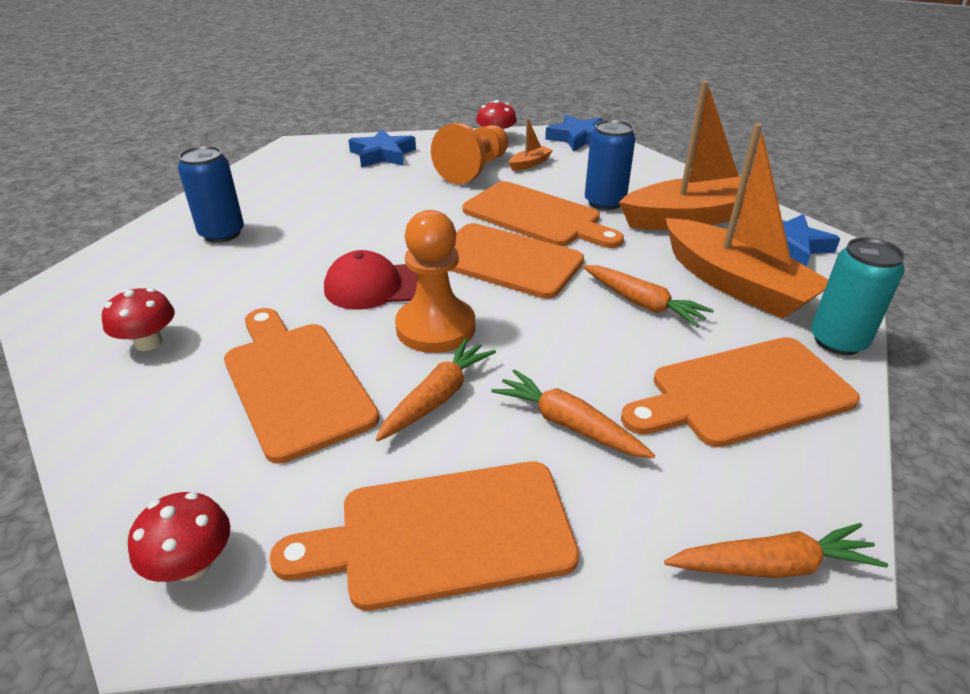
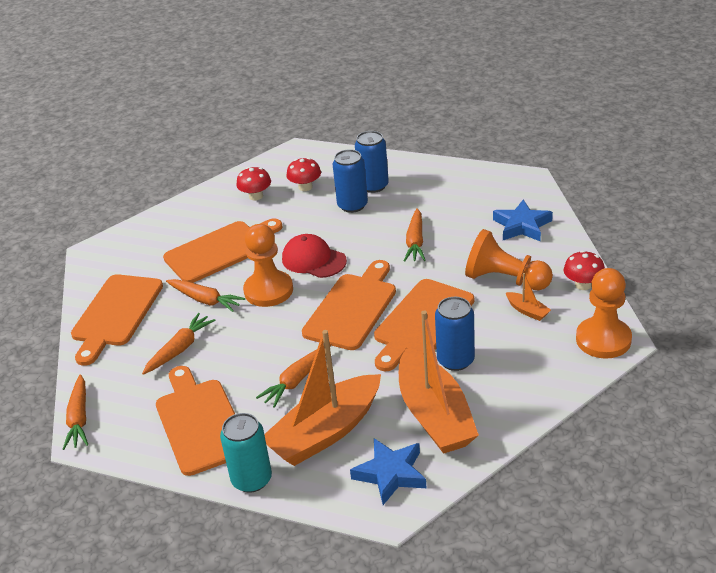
camera: 90 degrees right, 0 degrees up
(192, 564) = (113, 251): red mushroom -> red mushroom (305, 187)
(258, 251) = (352, 205): none -> blue can
(376, 286) = (313, 260): red cap -> red cap turned 45 degrees counterclockwise
(377, 212) = (415, 242): none -> orange carrot
(443, 534) = (115, 314): orange cutting board -> orange cutting board turned 150 degrees counterclockwise
(578, 138) = (603, 339): blue star -> orange pawn

